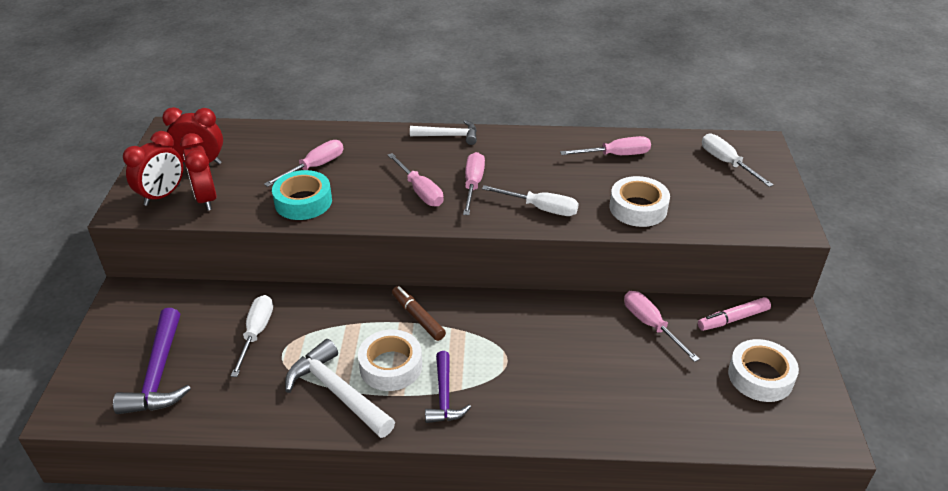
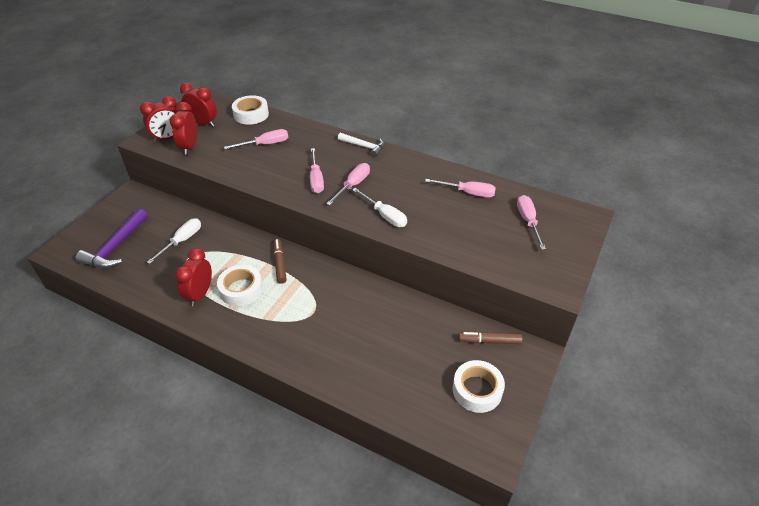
camera: 25 degrees right, 5 degrees up
(303, 202) = (241, 165): turquoise tape -> none
(337, 392) = (200, 294): white hammer -> red clock
(444, 396) = (258, 321): purple hammer -> none
(638, 208) = (452, 236): white tape -> white tape (251, 114)
(651, 325) = (426, 324): pink screwdriver -> pink screwdriver (528, 221)
(726, 163) = (548, 223): white screwdriver -> none
(733, 319) = (489, 341): pink marker -> brown marker

